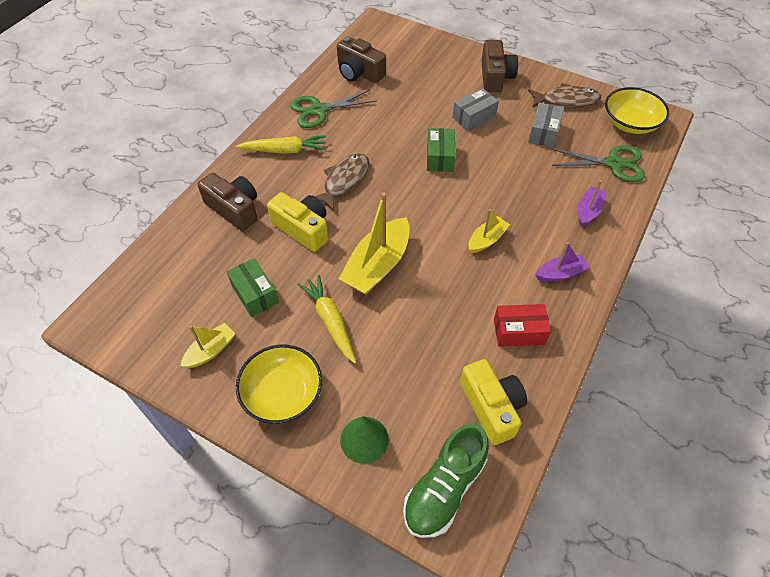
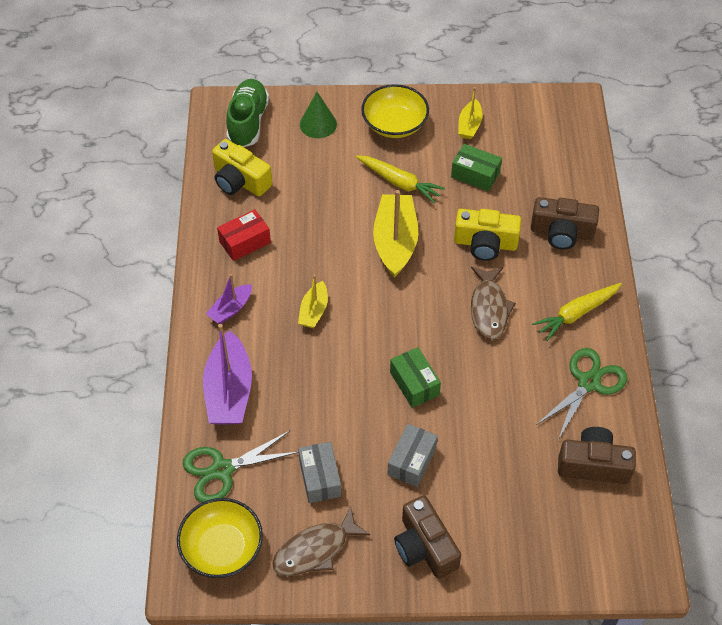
camera: 150 degrees right, 0 degrees up
(588, 211) = (229, 391): purple boat -> purple boat, size x1.83

